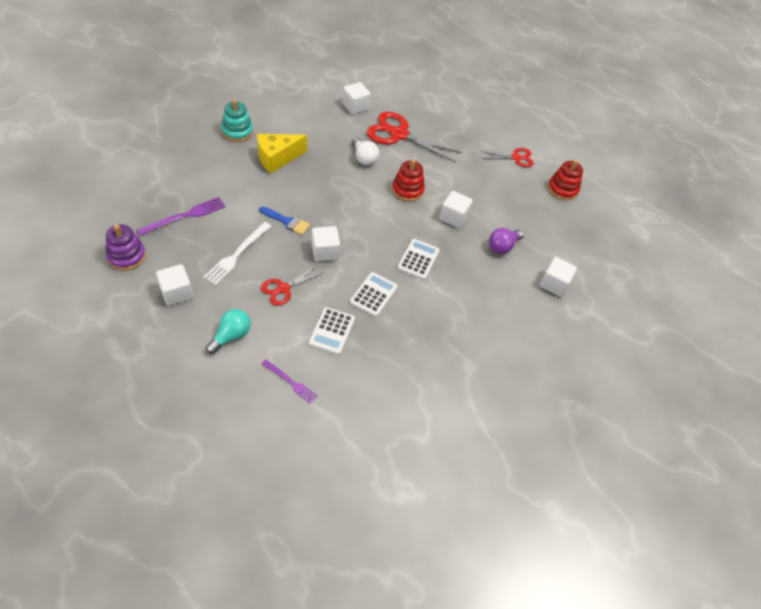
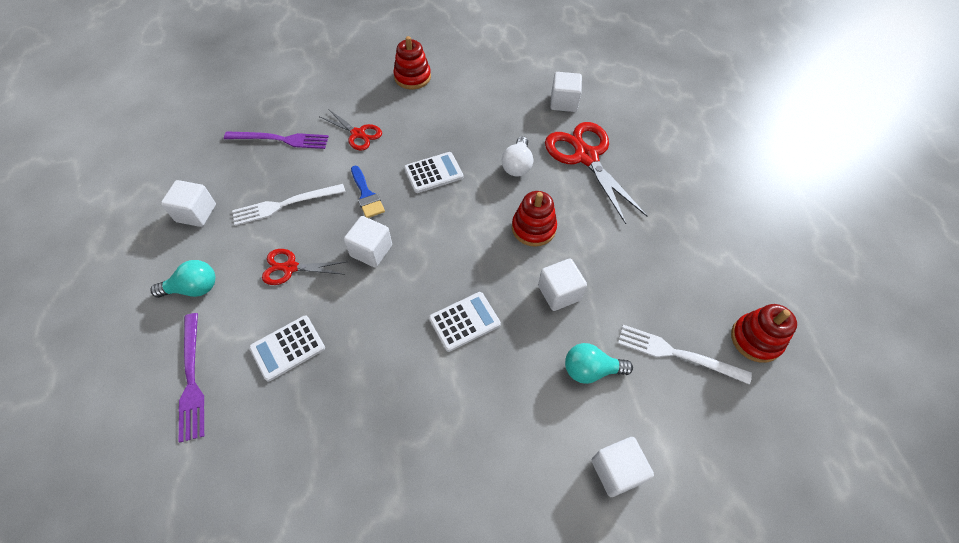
camera: 45 degrees right, 5 degrees up
(127, 256) = (195, 153): purple stacking toy -> none
(237, 132) = (412, 77): turquoise stacking toy -> red stacking toy
(277, 158) = (424, 122): yellow cheese -> none
(290, 382) = (192, 379): purple fork -> purple fork, size x1.56
(373, 294) = (372, 333): white calculator -> white calculator (433, 173)
(503, 246) = (590, 370): purple light bulb -> turquoise light bulb
(516, 158) = (721, 259): red scissors -> red scissors (358, 134)
(535, 216) = (677, 354): none -> white fork

